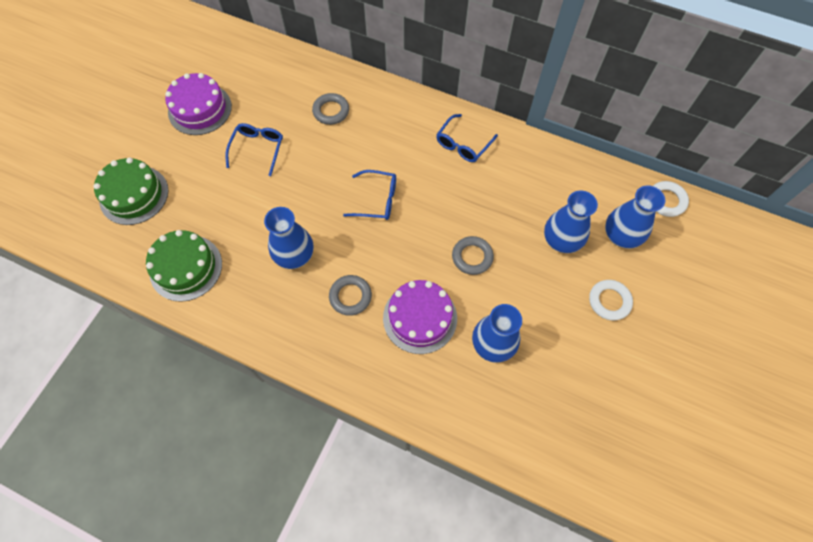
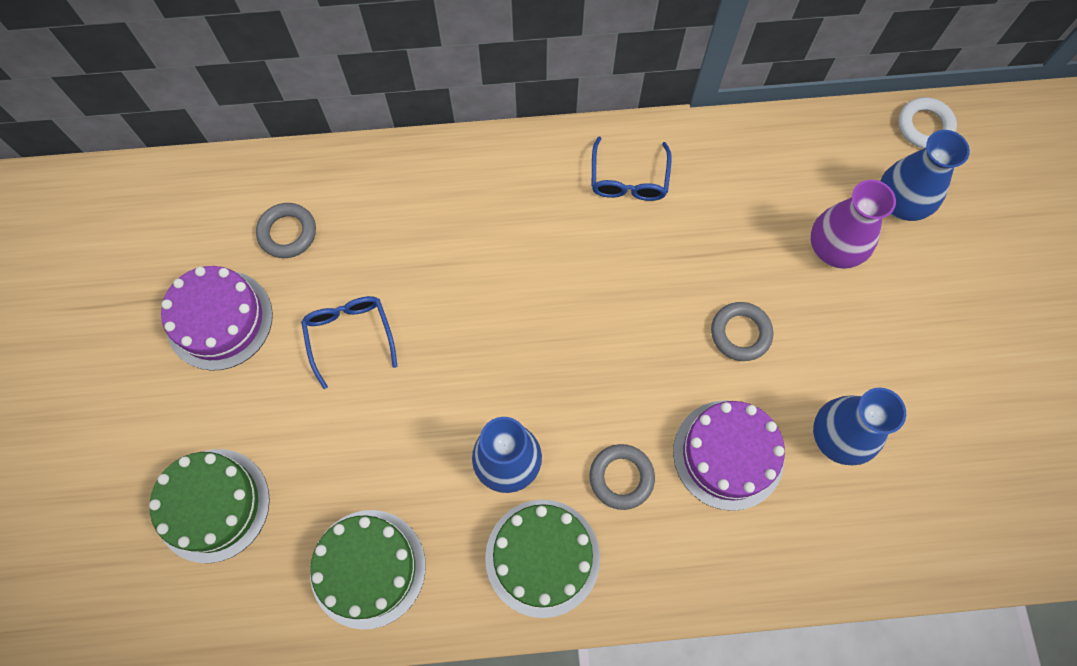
camera: 30 degrees left, 5 degrees up
(279, 313) = (542, 557): none -> green cake
(331, 111) = (417, 223): grey ring -> grey ring (287, 233)
(377, 200) = (567, 321): blue glasses -> none
(561, 240) = (834, 248): blue vase -> purple vase
(609, 301) = (938, 299): white ring -> none

